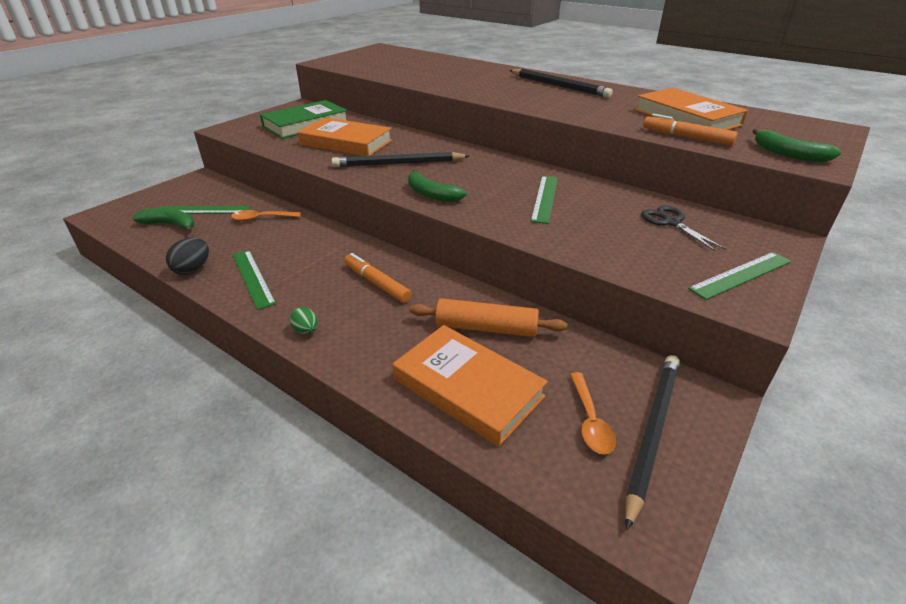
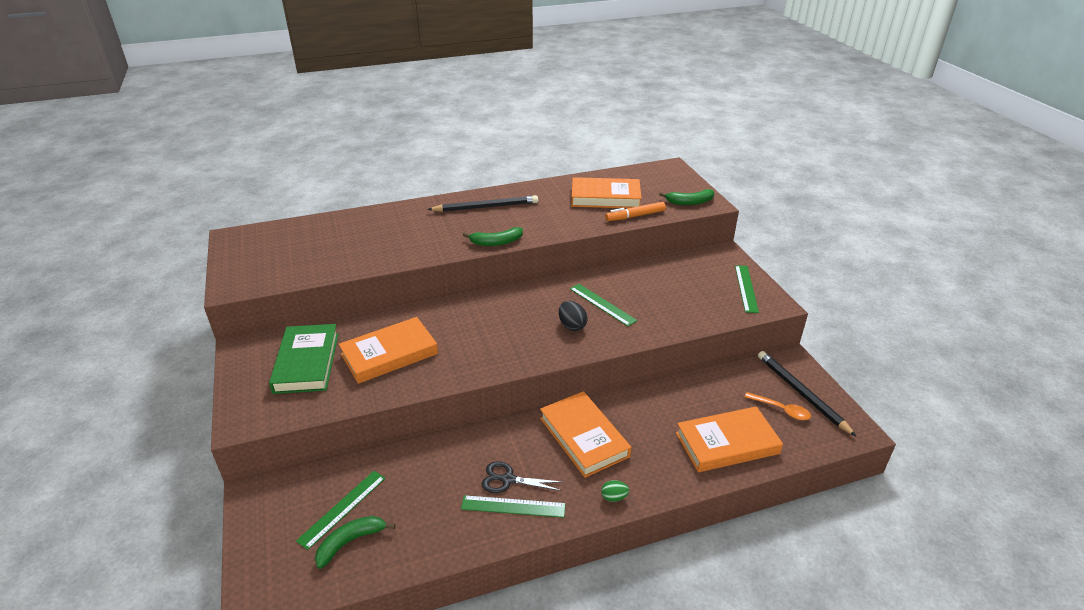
camera: 55 degrees left, 0 degrees up
(193, 269) = (461, 544): black egg -> black egg (572, 326)
(261, 218) = (409, 470): orange spoon -> none
(377, 283) = (584, 437): orange marker -> orange book
(398, 164) = (472, 343): black pencil -> none
(431, 194) = (545, 350): green banana -> green banana (496, 242)
(486, 328) = (677, 408): orange rolling pin -> none
(671, 222) = (677, 276): black scissors -> black scissors (508, 479)

